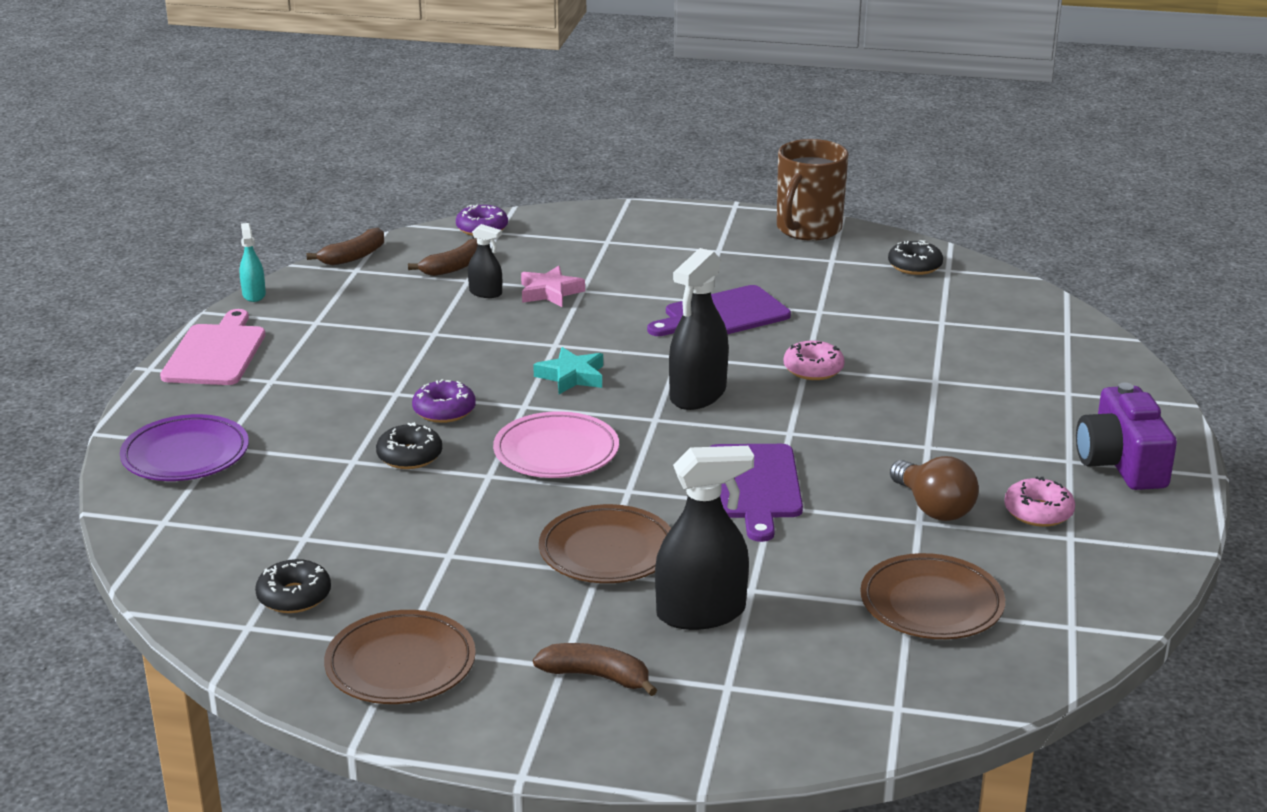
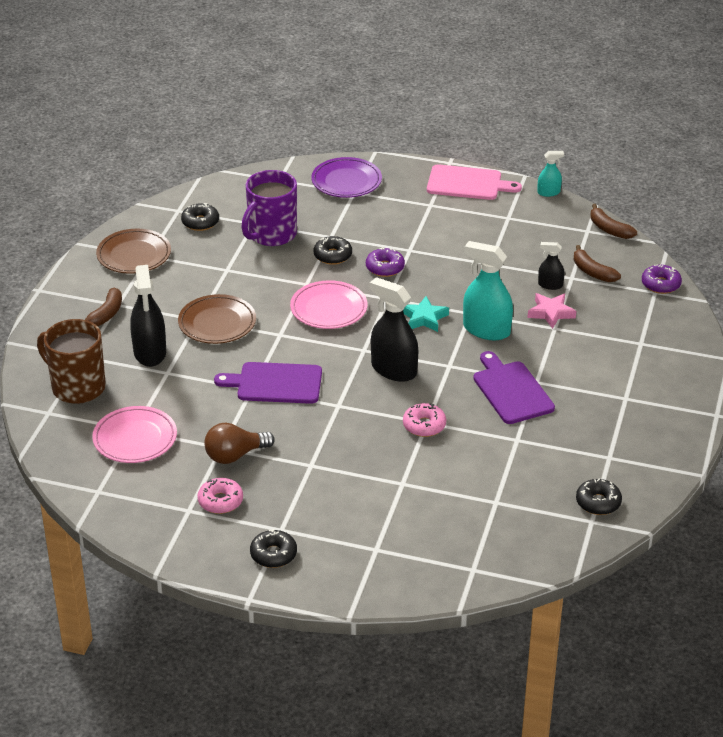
camera: 95 degrees right, 10 degrees up
(342, 517) = (271, 234): none -> purple mug
(485, 293) = (550, 285): black spray bottle -> black spray bottle turned 75 degrees clockwise
(594, 333) = (486, 330): none -> turquoise spray bottle
(808, 229) = (670, 451): brown mug -> brown mug (77, 387)
(931, 604) = (135, 438): brown plate -> pink plate
(1121, 463) = (273, 554): purple camera -> black donut

